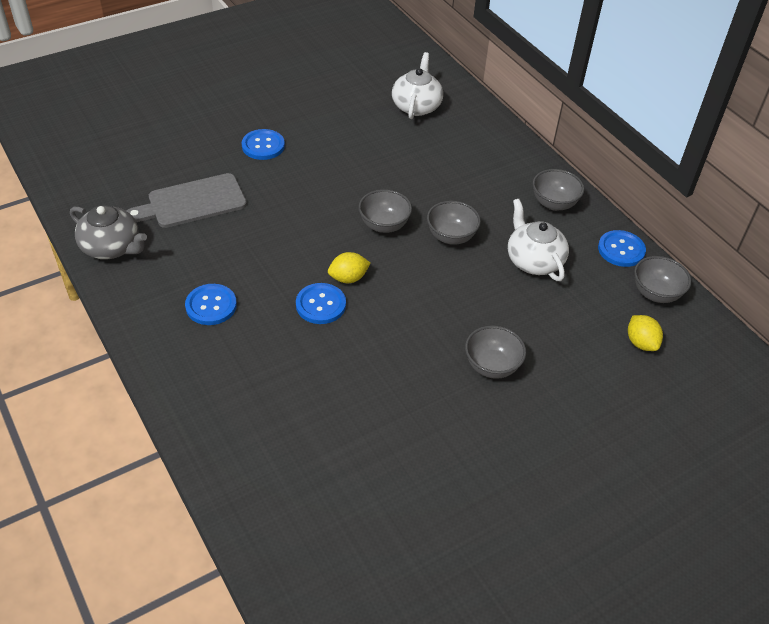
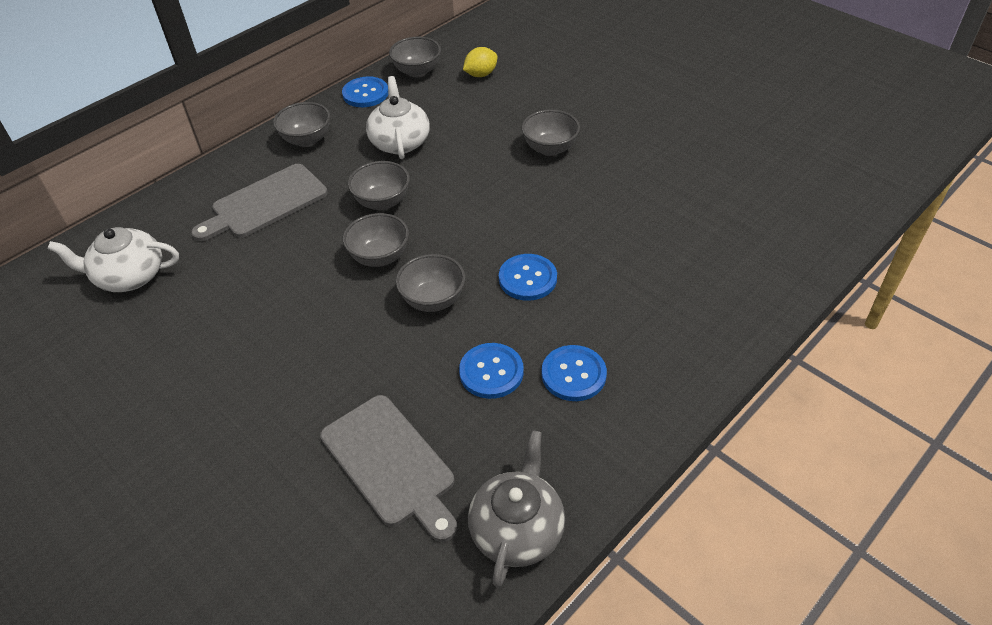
camera: 100 degrees left, 0 degrees up
(263, 146) = (242, 420): blue button -> blue button (491, 372)
(323, 246) = (433, 300): none -> grey bowl
(348, 278) = (477, 266): yellow lemon -> none
(473, 172) = (265, 203): none -> grey cutting board
(533, 261) = (400, 142): white teapot -> white teapot turned 120 degrees clockwise

